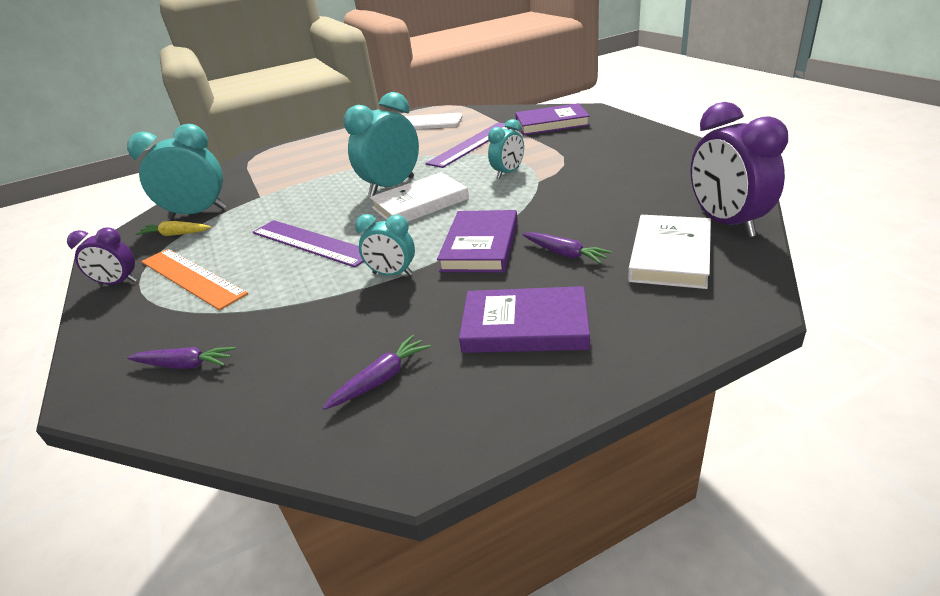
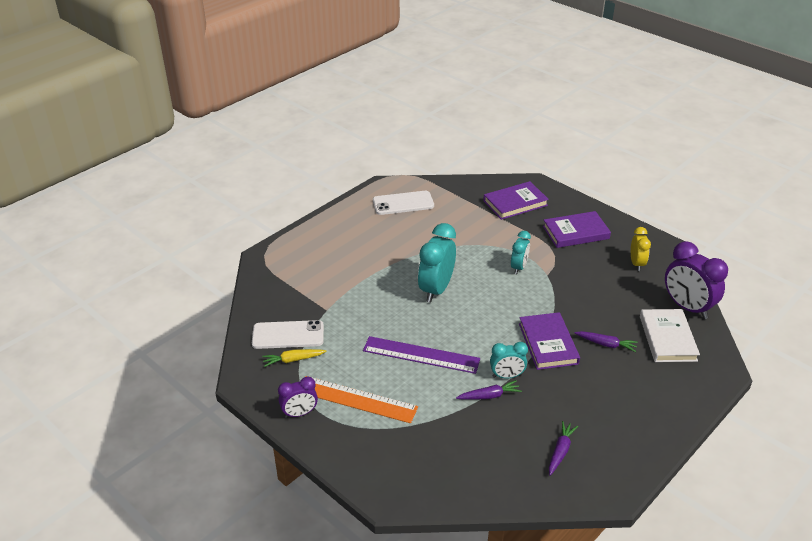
camera: 25 degrees left, 5 degrees up
(185, 365) = (430, 466): purple carrot -> purple carrot (489, 396)
(198, 214) = (288, 335): turquoise clock -> white phone
(420, 203) = (474, 306): white book -> none
(472, 144) = (465, 233): purple ruler -> none
(525, 326) = (615, 402): purple book -> purple book (576, 232)
(673, 176) = (636, 264): none -> yellow clock

